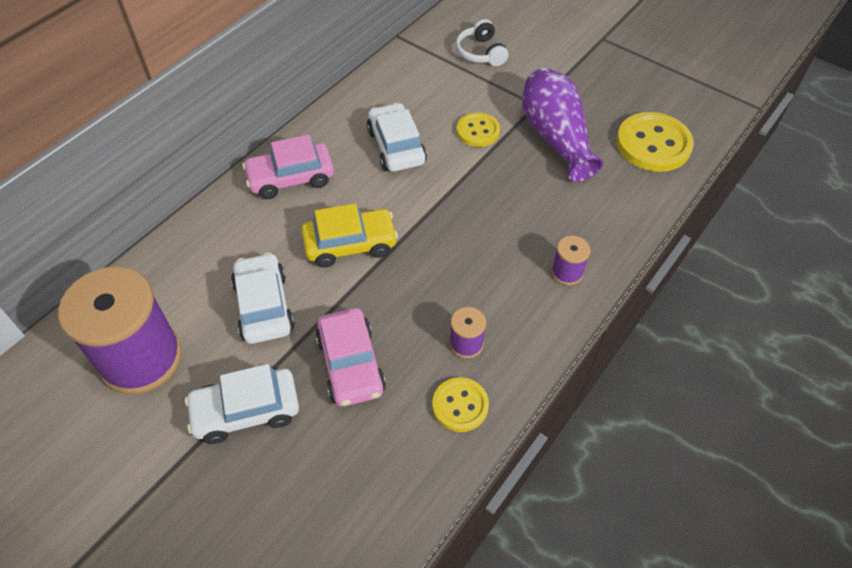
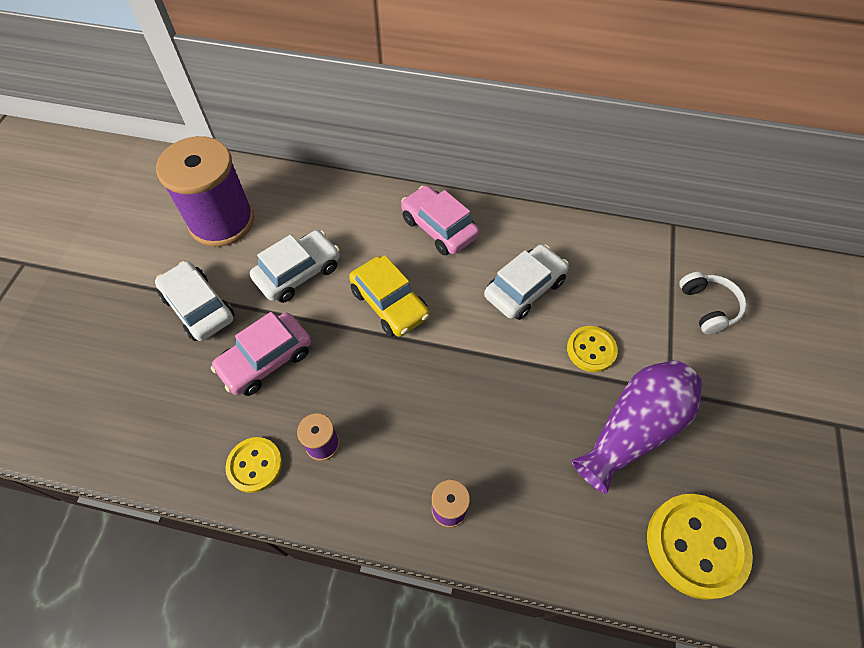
camera: 65 degrees right, 5 degrees up
(481, 53) = (708, 307): white headphones -> white headphones turned 120 degrees clockwise

